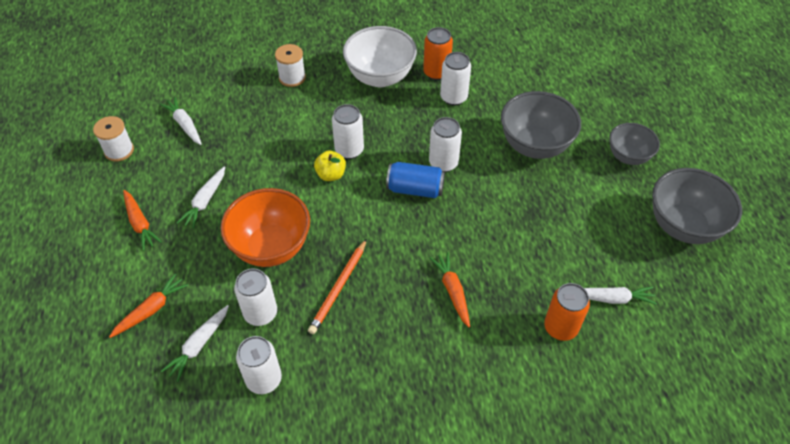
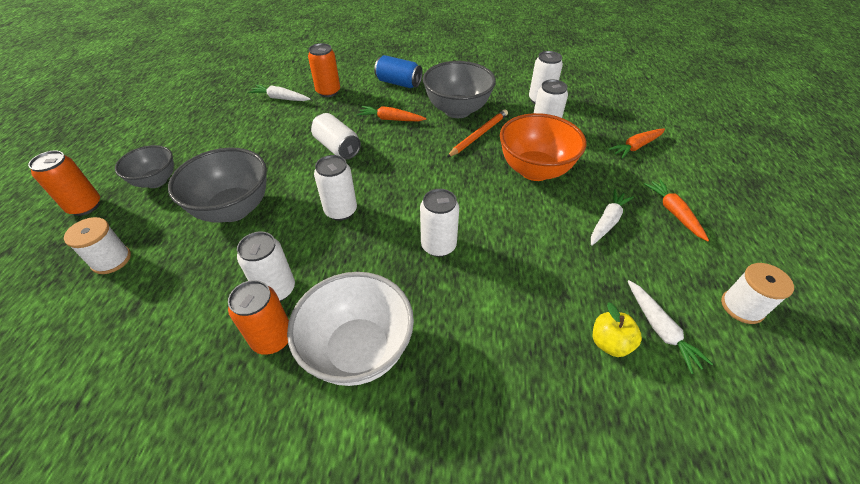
camera: 165 degrees left, 5 degrees down
(199, 345) = (590, 122): white carrot -> none
(292, 77) = (497, 384): white spool -> white spool (111, 260)
(331, 174) = (466, 222): yellow apple -> yellow apple (609, 343)
(415, 189) = (383, 192): blue can -> blue can (398, 83)
(452, 291) = (390, 119): orange carrot -> orange carrot turned 105 degrees clockwise
(489, 233) = (337, 147): none -> white can
(658, 123) = (85, 206): none -> orange can
(683, 226) = (180, 125): grey bowl -> grey bowl (457, 110)

